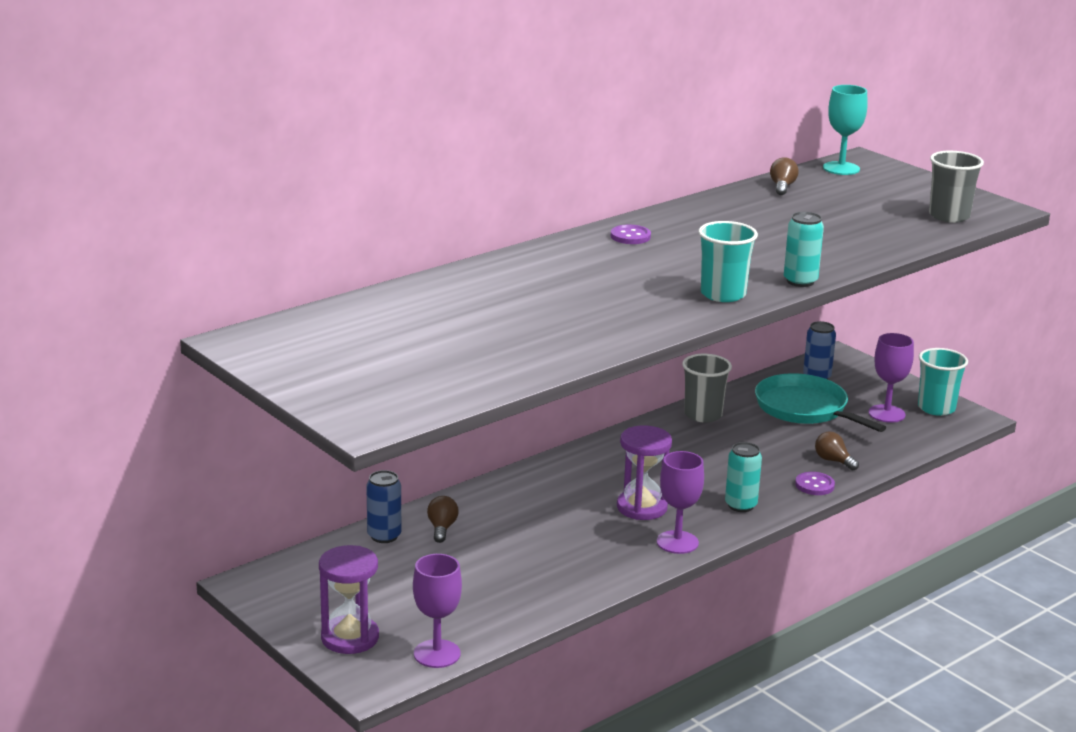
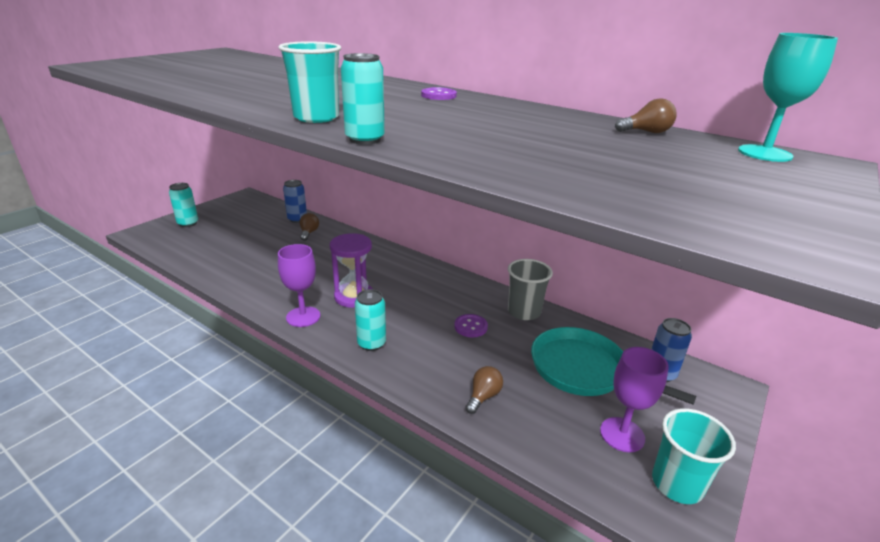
camera: 75 degrees right, 5 degrees up
(350, 638) = (188, 223): purple hourglass -> turquoise can
(437, 654) = (164, 247): purple goblet -> none
(442, 528) = (309, 233): brown light bulb -> brown light bulb turned 75 degrees counterclockwise
(804, 409) = (583, 369): turquoise pan -> turquoise pan turned 90 degrees counterclockwise
(814, 485) = (426, 386): purple button -> purple button (470, 327)
(949, 216) = (694, 210): grey cup -> none

